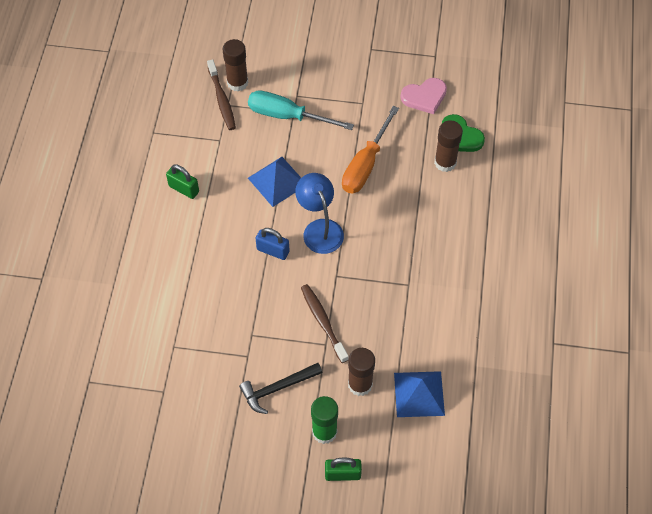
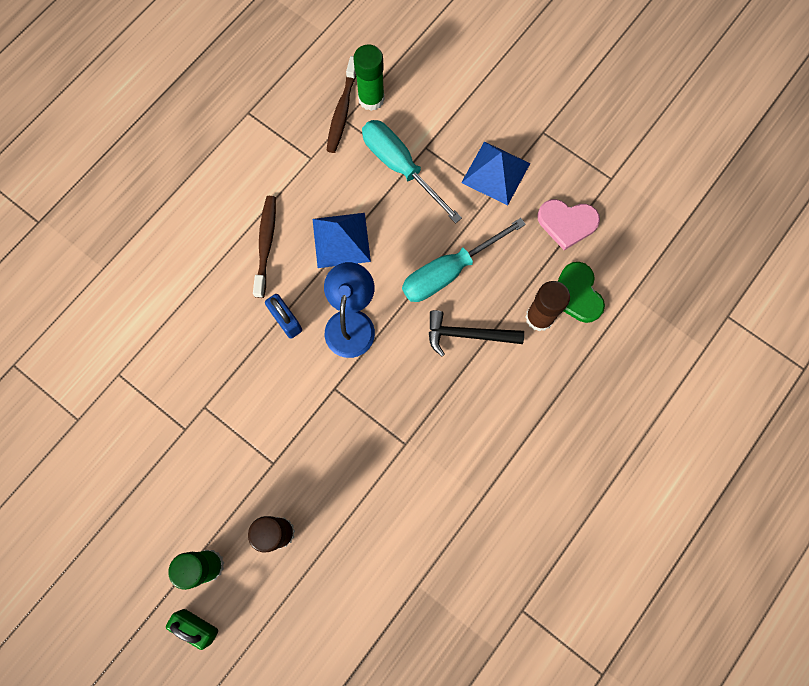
camera: 30 degrees right, 15 degrees up
(184, 189) = (239, 196): green padlock -> none
(237, 83) = (371, 99): brown glue stick -> green glue stick
(277, 388) = (192, 485): black hammer -> black hammer (467, 334)
(323, 322) = (286, 435): brown toothbrush -> brown toothbrush (266, 244)
(365, 164) = (449, 272): orange screwdriver -> turquoise screwdriver
(419, 394) = (335, 581): blue pyramid -> blue pyramid (495, 172)

